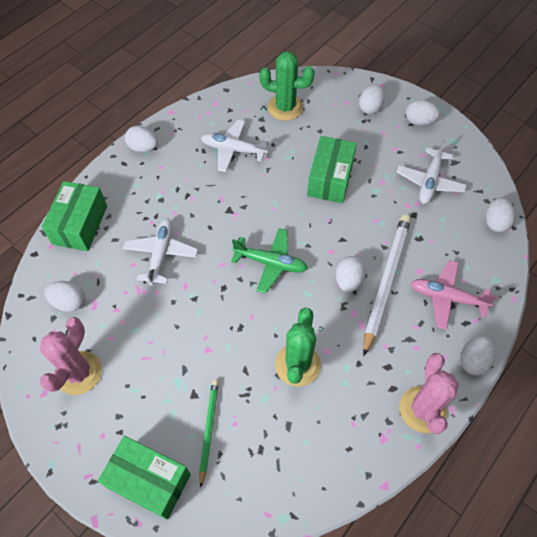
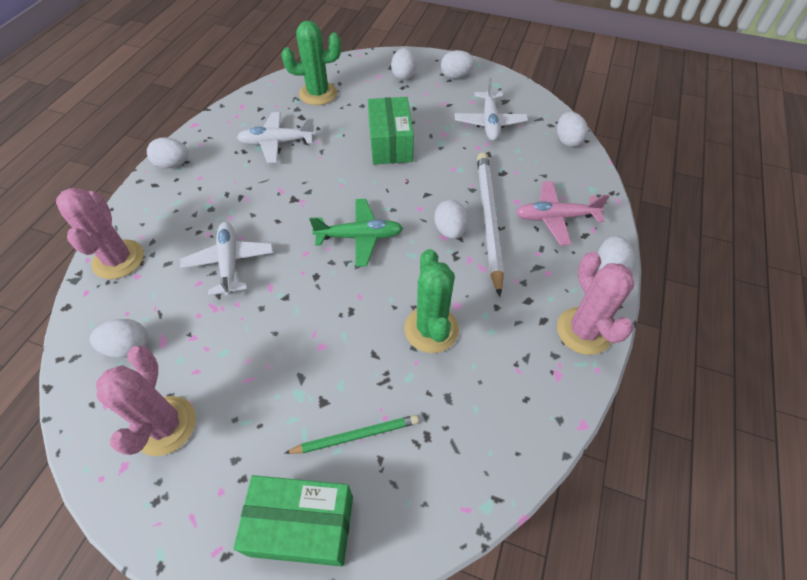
camera: 20 degrees left, 5 degrees down
(80, 225) = (118, 259): green box -> pink cactus
(208, 430) = (356, 435): green pencil -> green pencil turned 90 degrees clockwise

